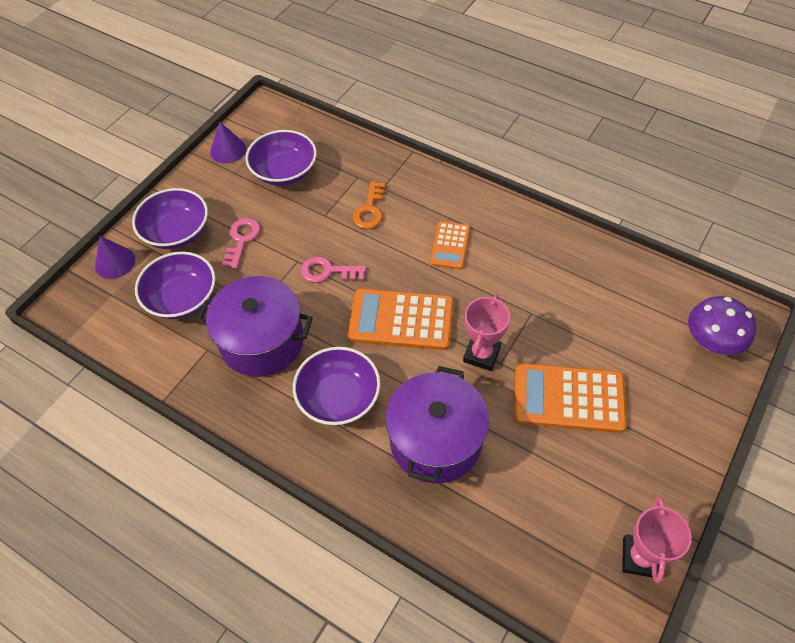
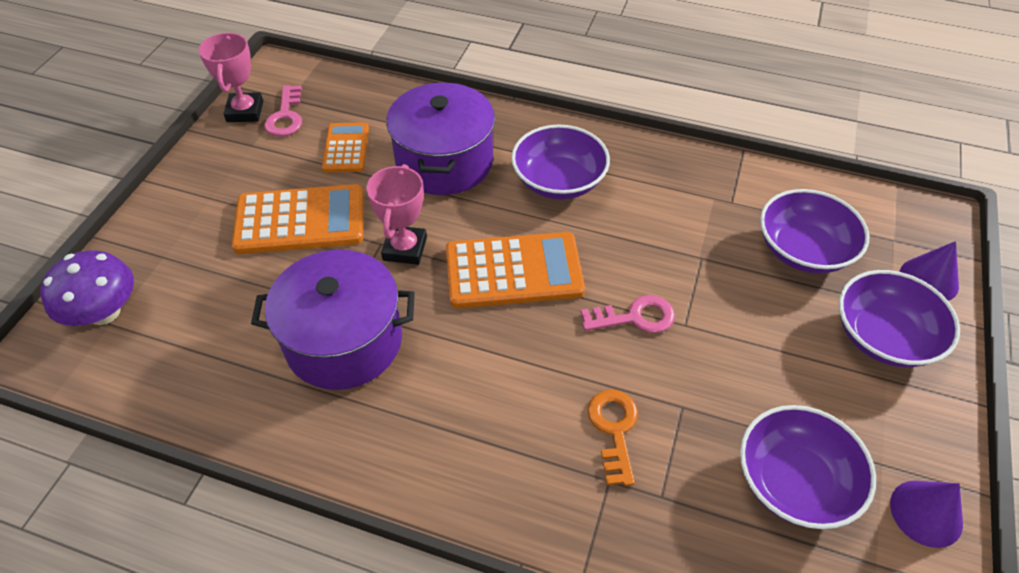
camera: 165 degrees right, 5 degrees down
(242, 240) = (782, 342): pink key -> pink key (285, 116)
(262, 341) = (674, 220): purple pot -> purple pot (344, 341)
(450, 245) = (469, 388): orange calculator -> orange calculator (346, 148)

